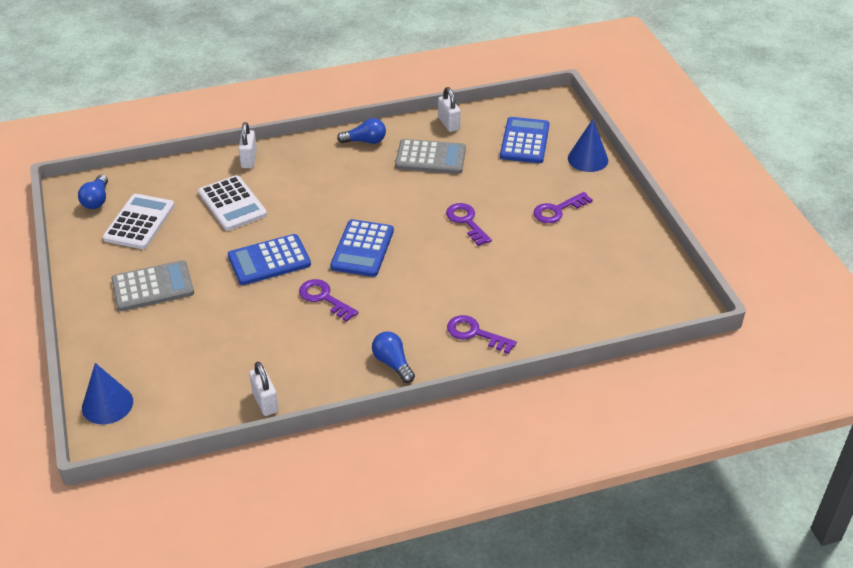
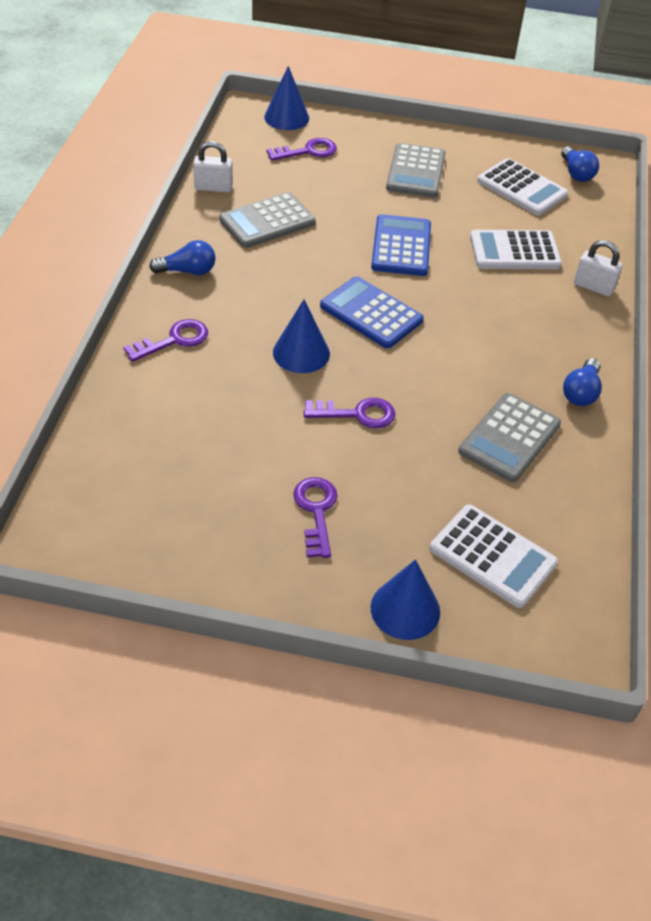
camera: 115 degrees right, 5 degrees up
(96, 200) = (576, 173): blue light bulb -> blue light bulb turned 135 degrees counterclockwise
(291, 346) = (267, 221): none -> grey calculator
(324, 298) = (315, 261): purple key -> purple key (308, 151)
(432, 266) = (301, 353): none -> blue cone
(448, 123) = (581, 491): white padlock -> none
(524, 141) = (492, 556): blue calculator -> white calculator

